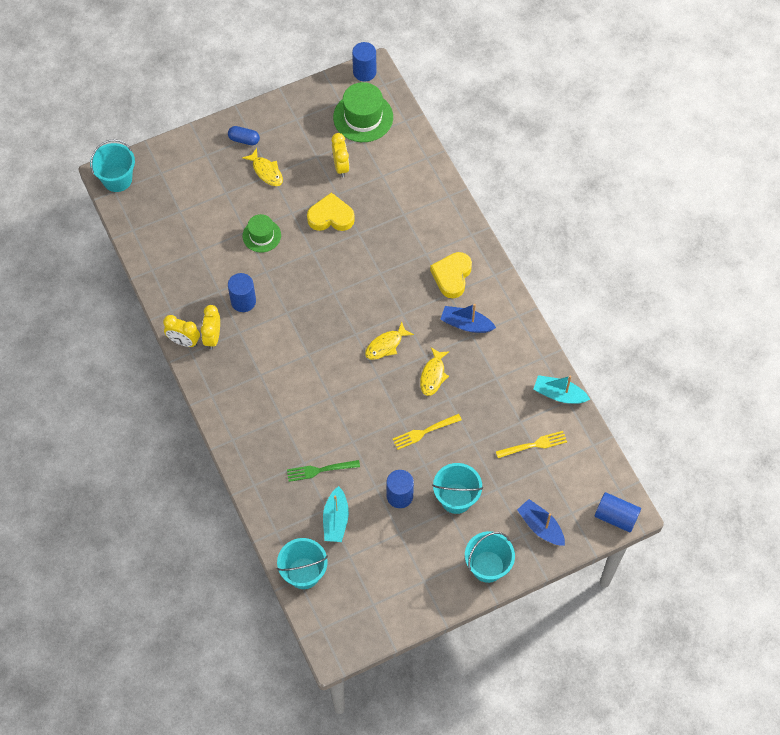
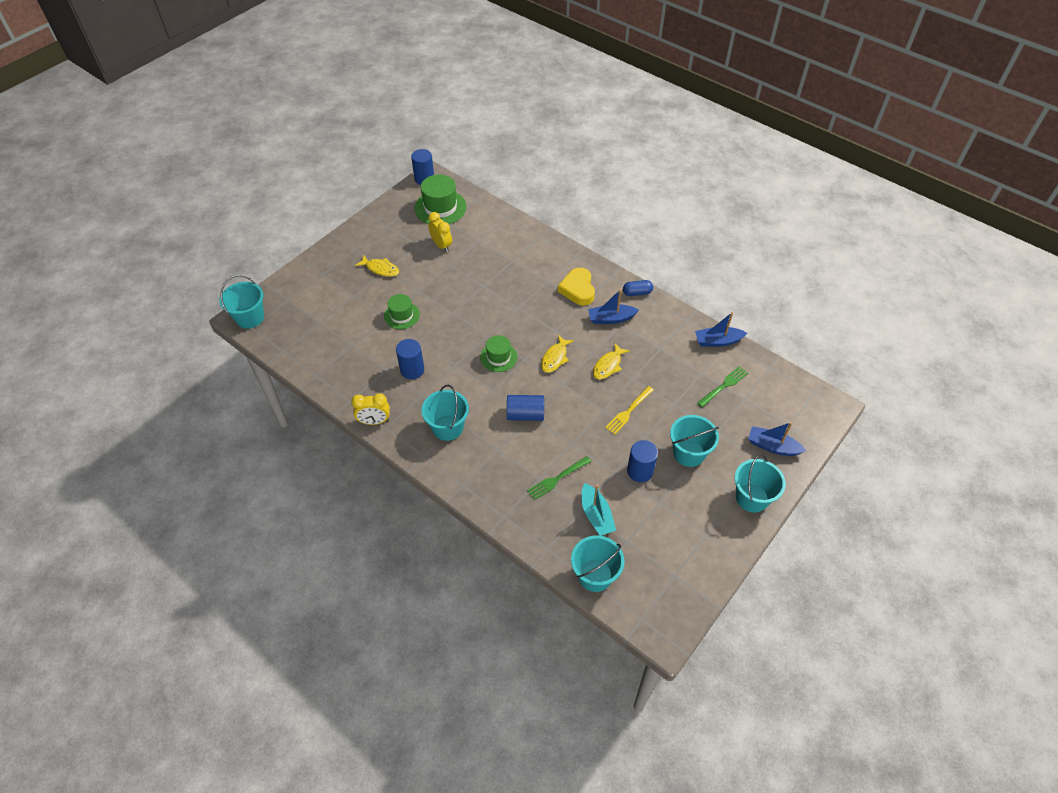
camera: 25 degrees left, 10 degrees down
(213, 337) = (399, 408): yellow clock -> none
(244, 140) = (349, 253): blue capsule -> blue capsule (637, 293)
(247, 376) = (447, 427): none -> turquoise bucket
(331, 217) = (453, 282): yellow heart -> none
(332, 321) = (498, 357): none -> green hat
(433, 375) = (608, 365): yellow fish -> yellow fish turned 45 degrees clockwise
(534, 445) = (724, 386): yellow fork -> green fork
(559, 394) = (717, 341): turquoise boat -> blue boat
(616, 517) = (825, 414): blue cylinder -> blue cylinder (525, 414)

